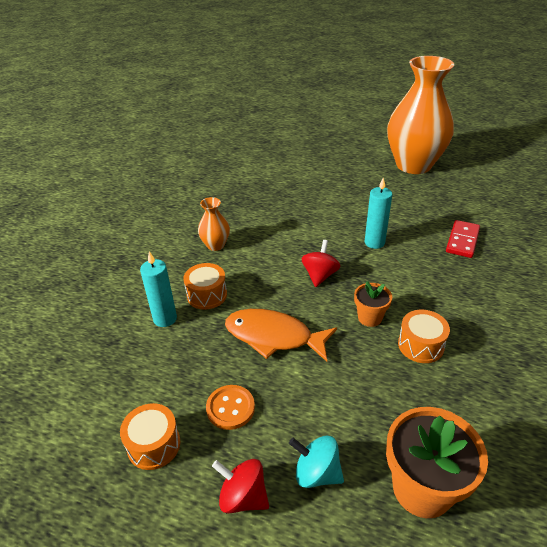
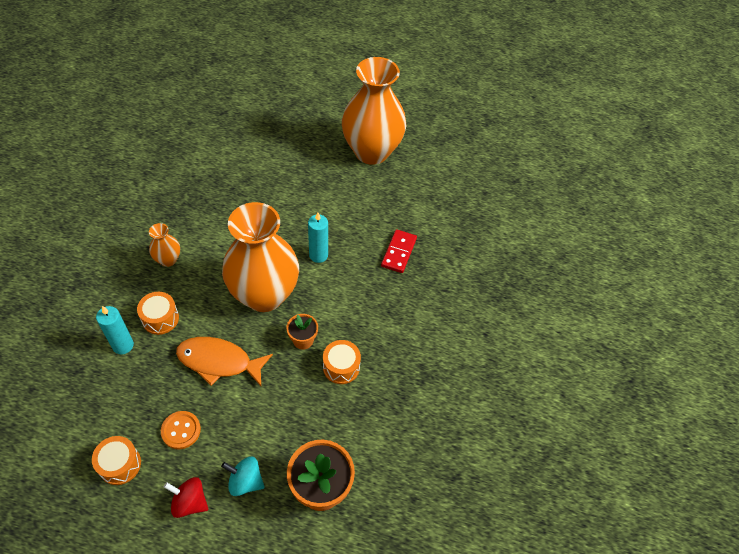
camera: 10 degrees left, 15 degrees up
(320, 275) = (264, 295): red spinning top -> orange vase

